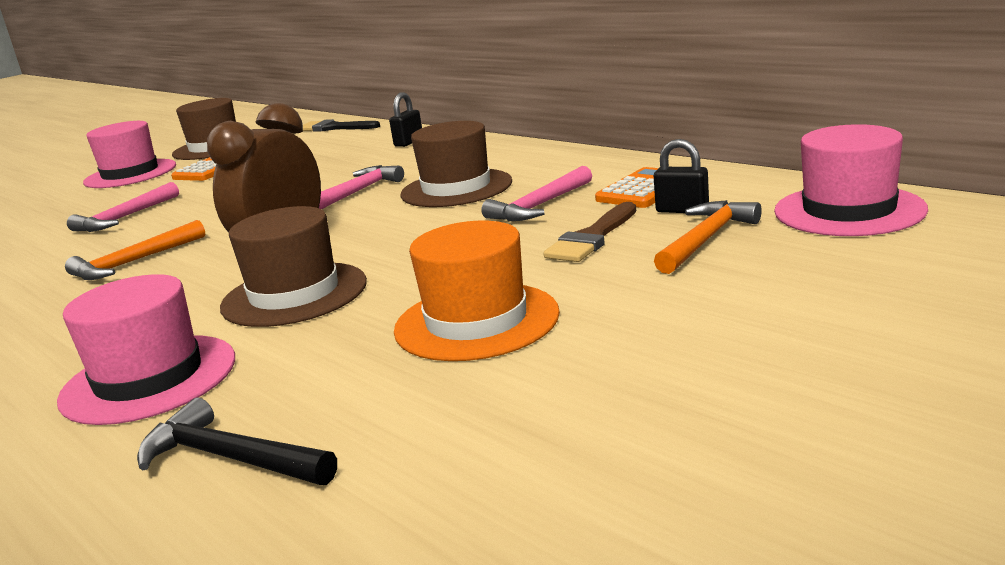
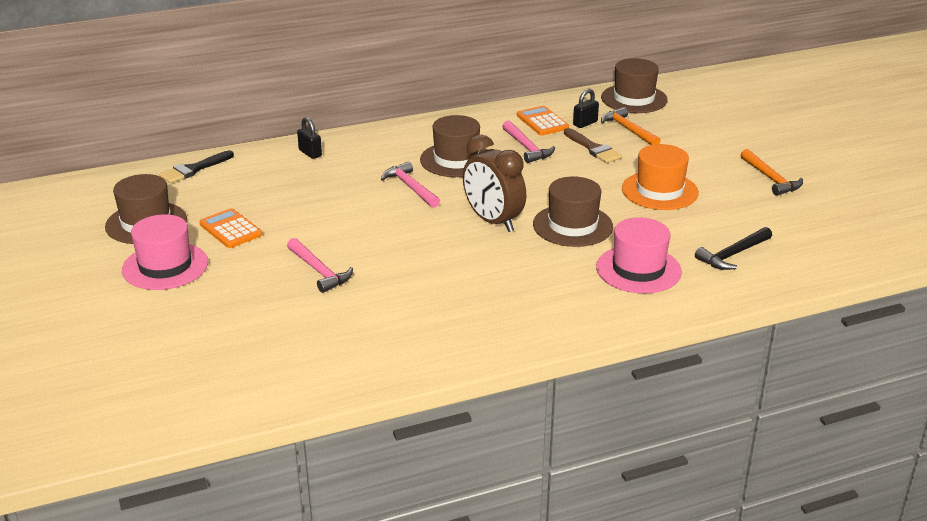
camera: 70 degrees left, 10 degrees up
(134, 262) = (442, 270): orange hammer -> orange hammer (770, 179)
(849, 210) = (634, 99): pink hat -> brown hat

